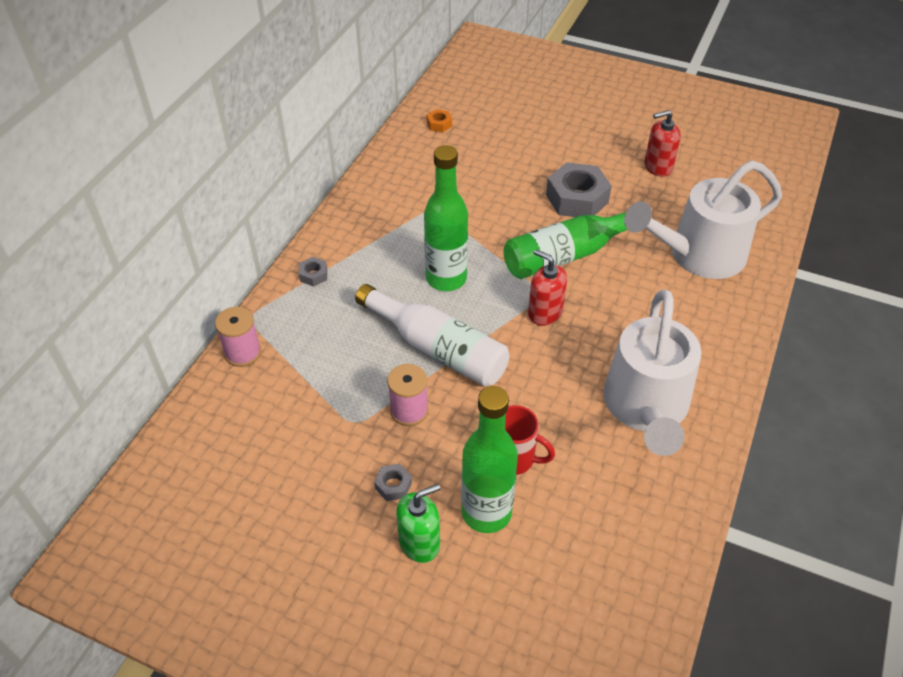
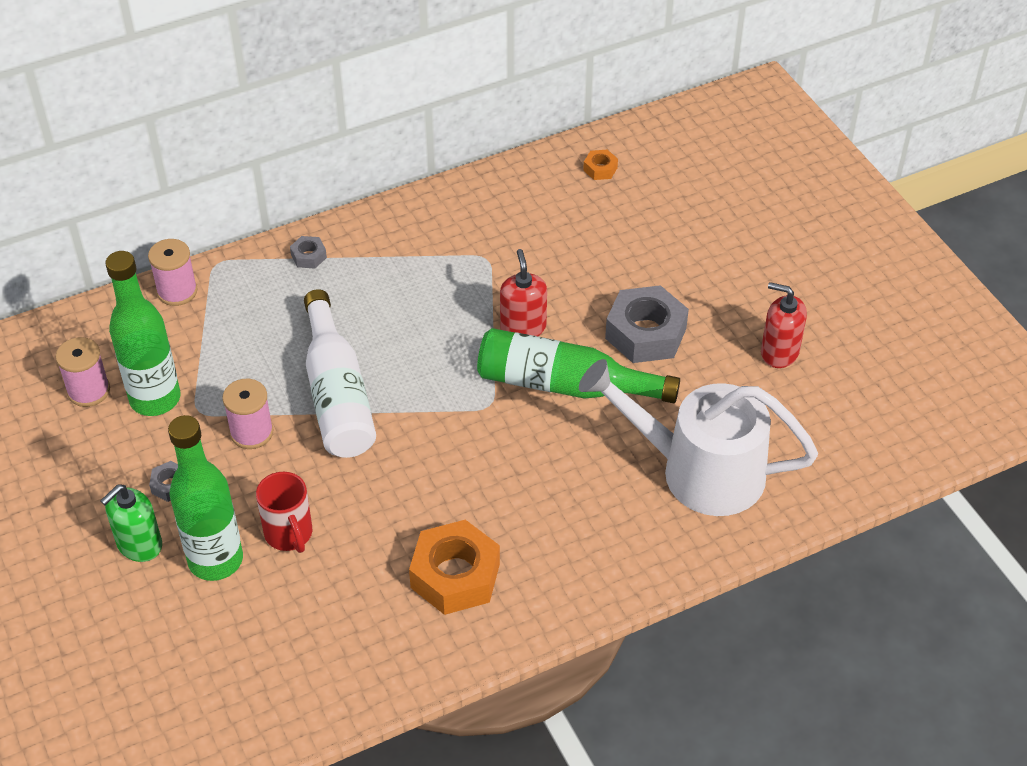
camera: 40 degrees right, 0 degrees up
(253, 463) = (89, 391): none -> pink spool
(419, 543) = (139, 544): green soap dispenser -> green soap dispenser turned 120 degrees clockwise
(446, 279) = (420, 334): green bottle -> green bottle (155, 399)
(545, 313) = (471, 426): red soap dispenser -> red soap dispenser (523, 327)
(646, 408) = (455, 575): white watering can -> orange nut

